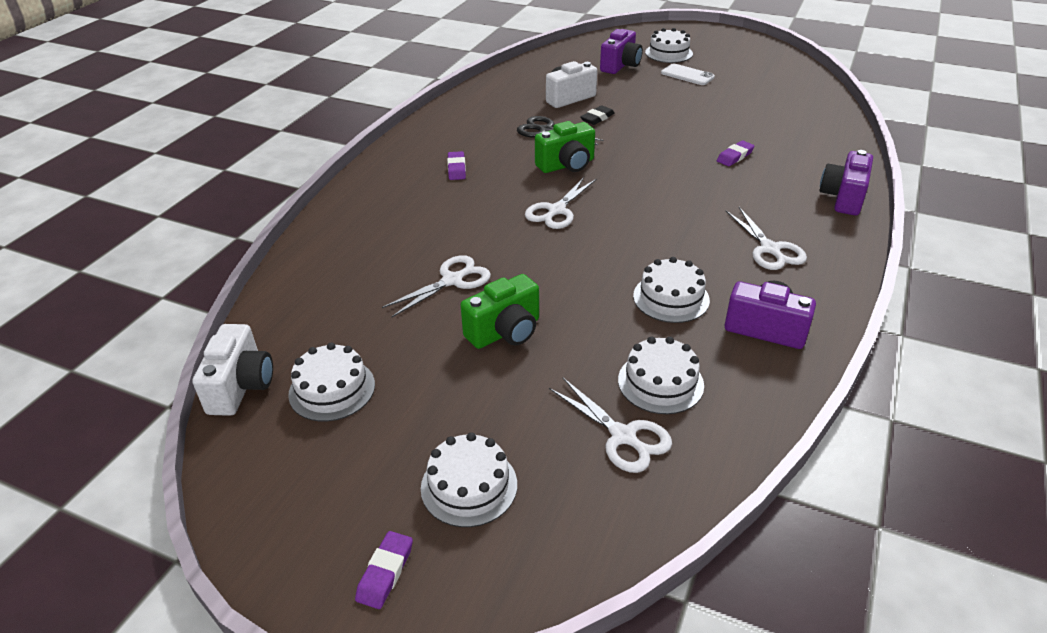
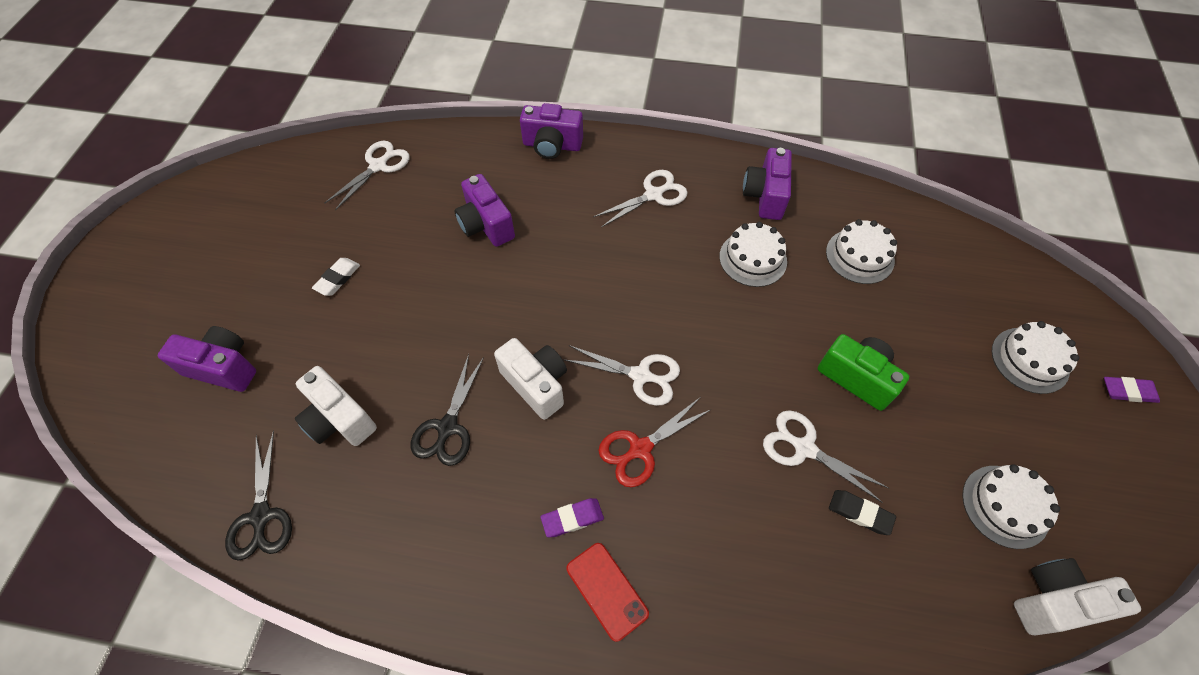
camera: 105 degrees left, 20 degrees up
(402, 175) = (606, 591): none -> red phone
(493, 201) = (640, 449): none -> red scissors
(514, 78) = (261, 516): none -> black scissors
(567, 165) = (536, 384): green camera -> white camera
(597, 118) = (403, 371): black eraser -> black eraser (860, 513)
(623, 436) = (926, 272): white scissors -> white scissors (378, 166)
(668, 53) = (180, 311): white cake -> none
(686, 98) = (338, 279): none -> white eraser
(687, 75) = (263, 283): white phone -> none
(735, 156) = (486, 225): purple eraser -> purple camera

